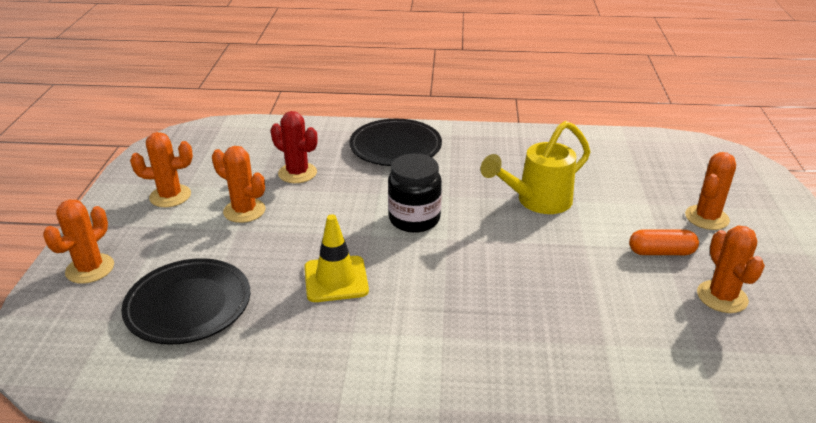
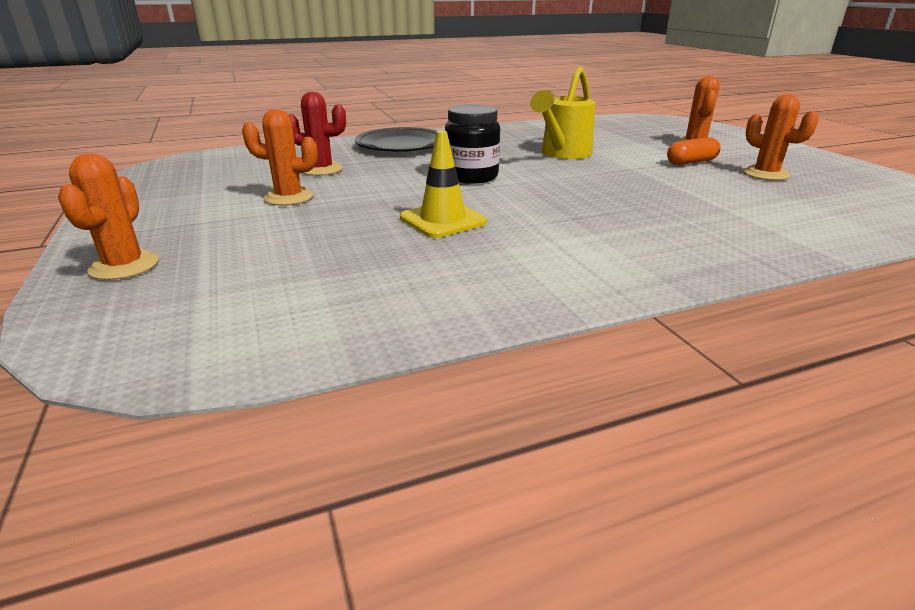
camera: 25 degrees left, 5 degrees down
(170, 196) = (186, 202): orange cactus -> none
(188, 305) = (293, 267): black plate -> none

